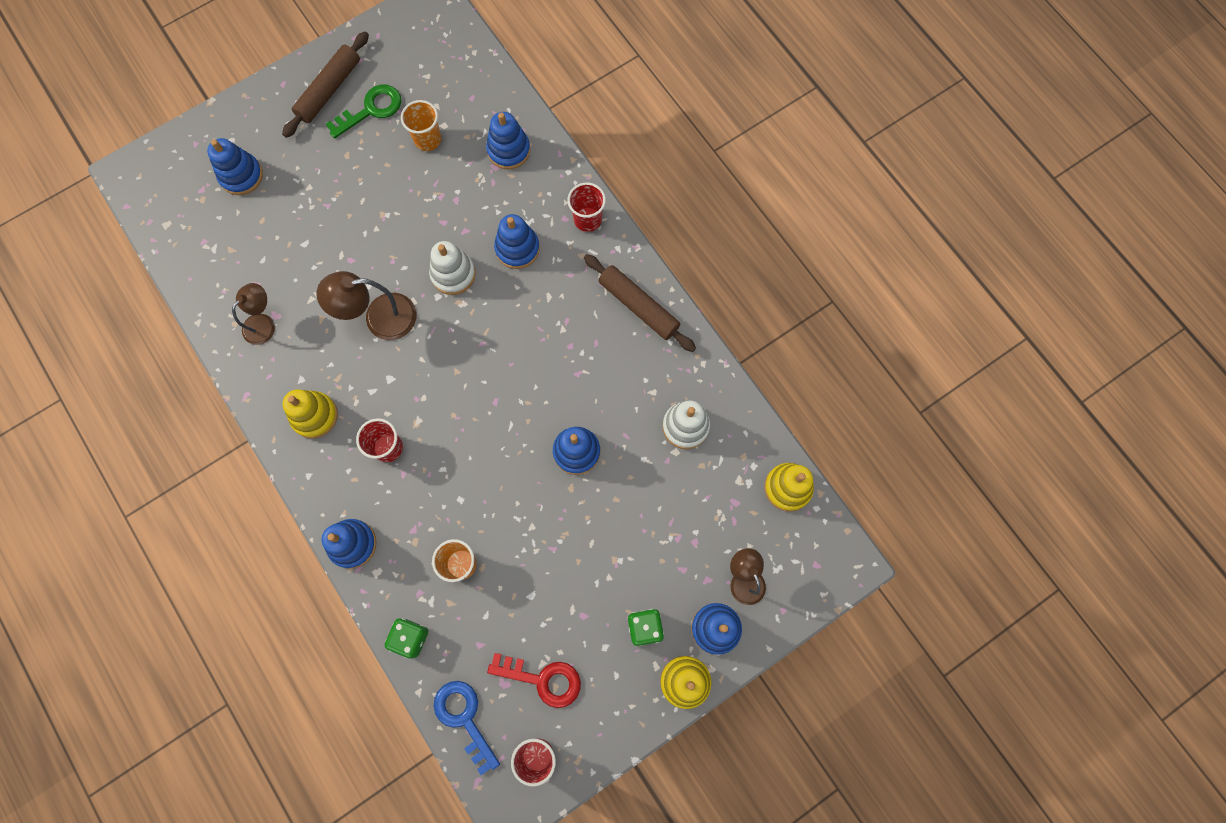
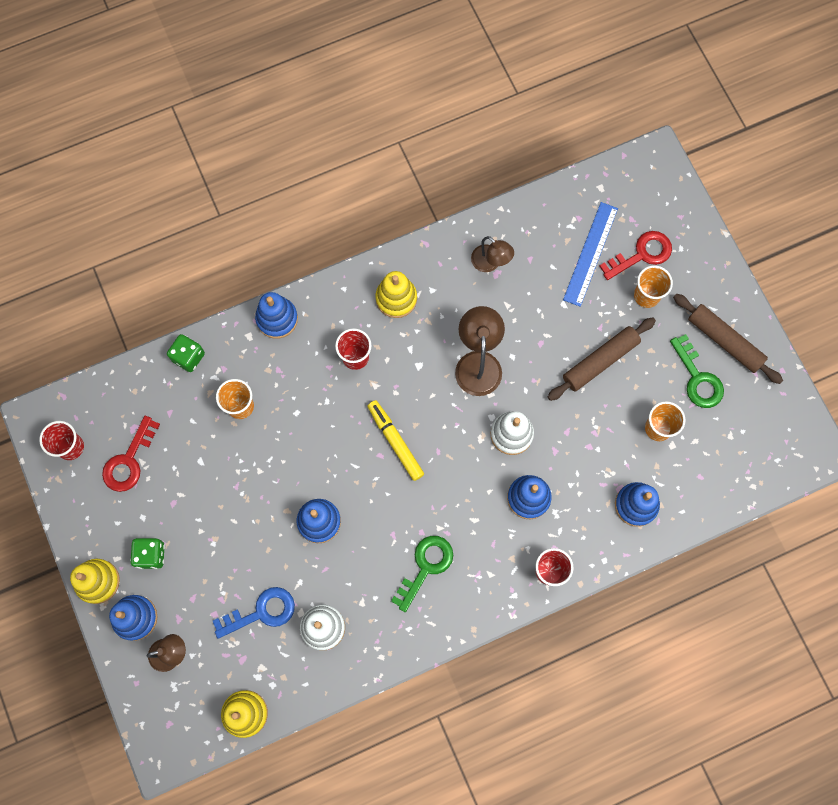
camera: 100 degrees right, 0 degrees up
(241, 176) = (641, 254): blue stacking toy -> red key
(244, 224) = (590, 254): none -> blue ruler
(287, 165) = (646, 295): none -> orange cup
(464, 719) = (113, 392): blue key -> blue key (261, 612)
(478, 388) = (395, 441): none -> yellow marker
(605, 336) = (425, 567): none -> green key
(638, 306) = (450, 605): brown rolling pin -> brown rolling pin (600, 361)

